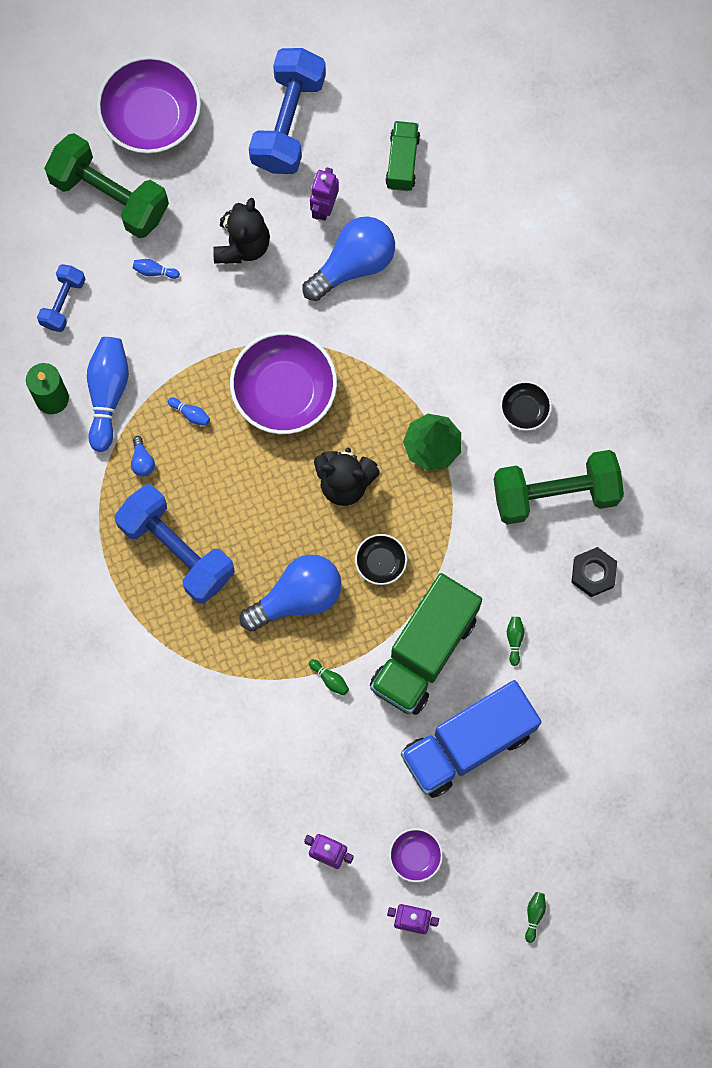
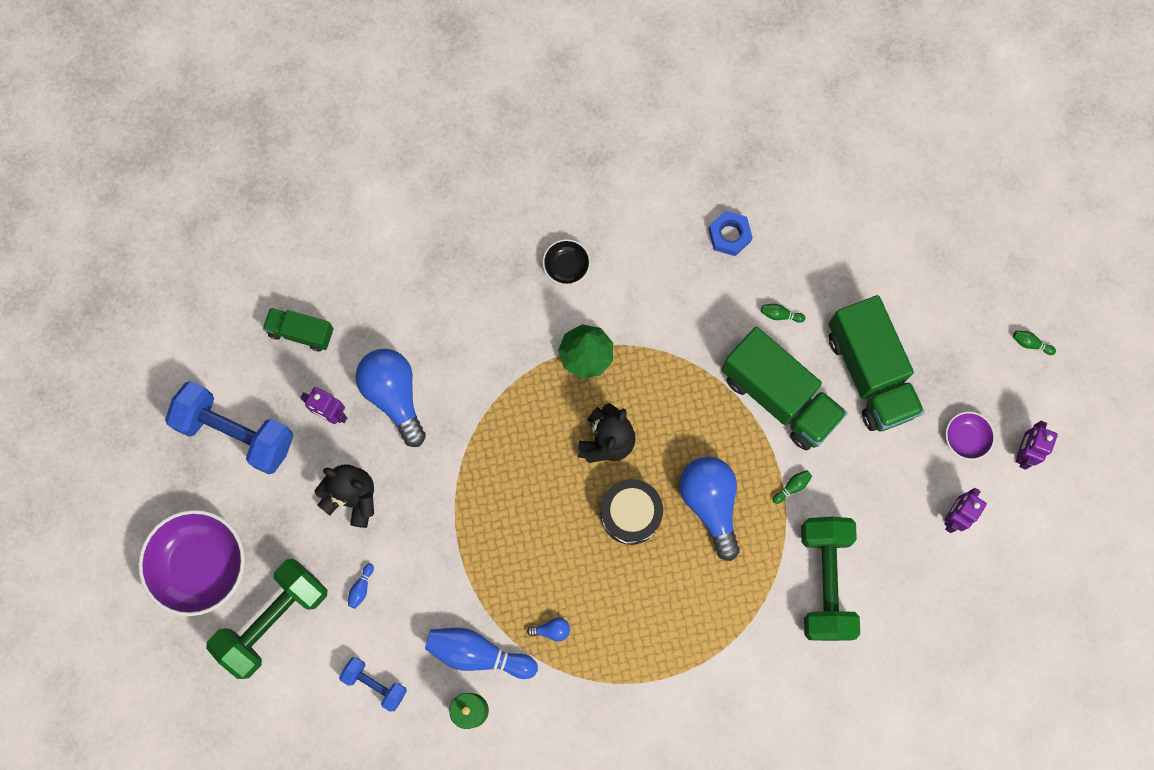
camera: 80 degrees left, 0 degrees up
(177, 550) = (645, 610): blue dumbbell -> none
(190, 414) = (513, 575): blue bowling pin -> none
(272, 519) = (630, 514): none -> black drum
(284, 392) = (508, 482): purple bowl -> none
(380, 562) = (689, 421): black bowl -> none
(468, 744) = (869, 373): blue truck -> green truck
(555, 494) = (650, 254): green dumbbell -> green dumbbell (825, 581)
(593, 573) = (729, 235): black nut -> blue nut

